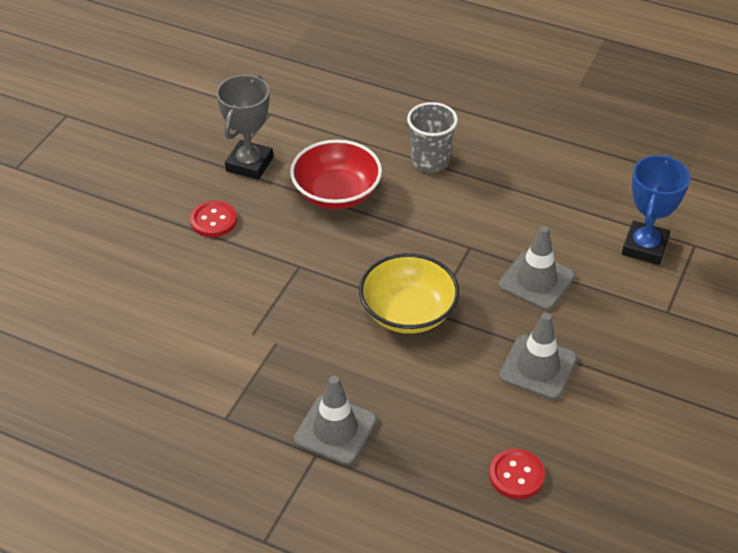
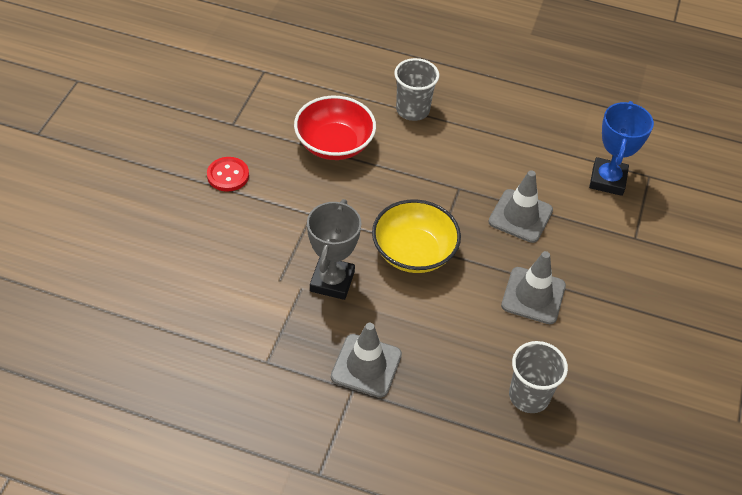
camera: 10 degrees left, 5 degrees up
(249, 164) = (252, 120): grey trophy -> grey trophy (332, 281)
(516, 475) = (529, 396): red button -> grey cup

